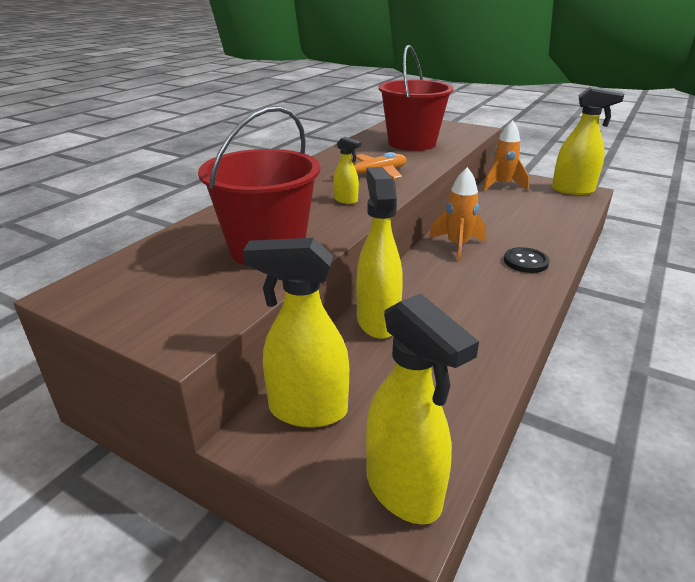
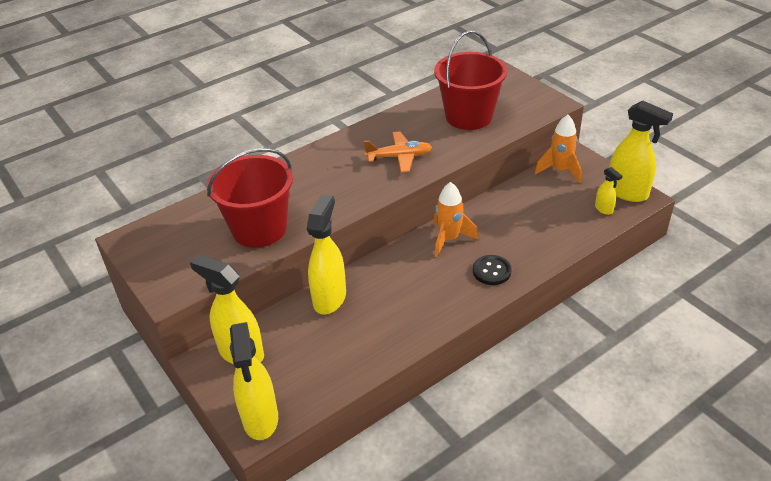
camera: 25 degrees right, 10 degrees up
(346, 200) = (350, 187): yellow spray bottle -> yellow spray bottle (604, 209)

